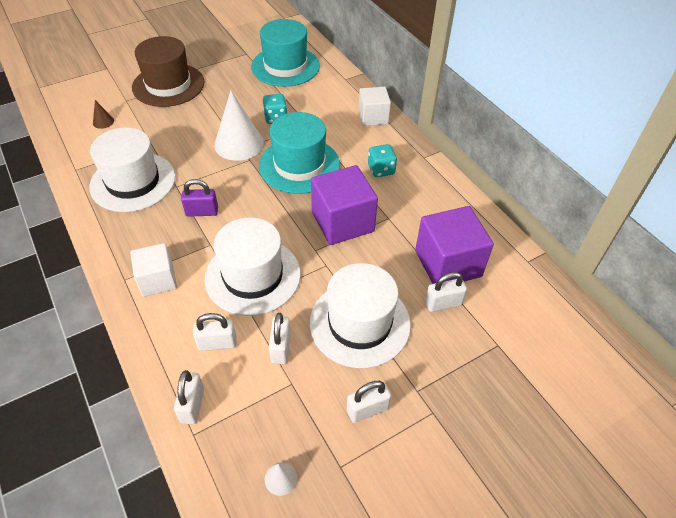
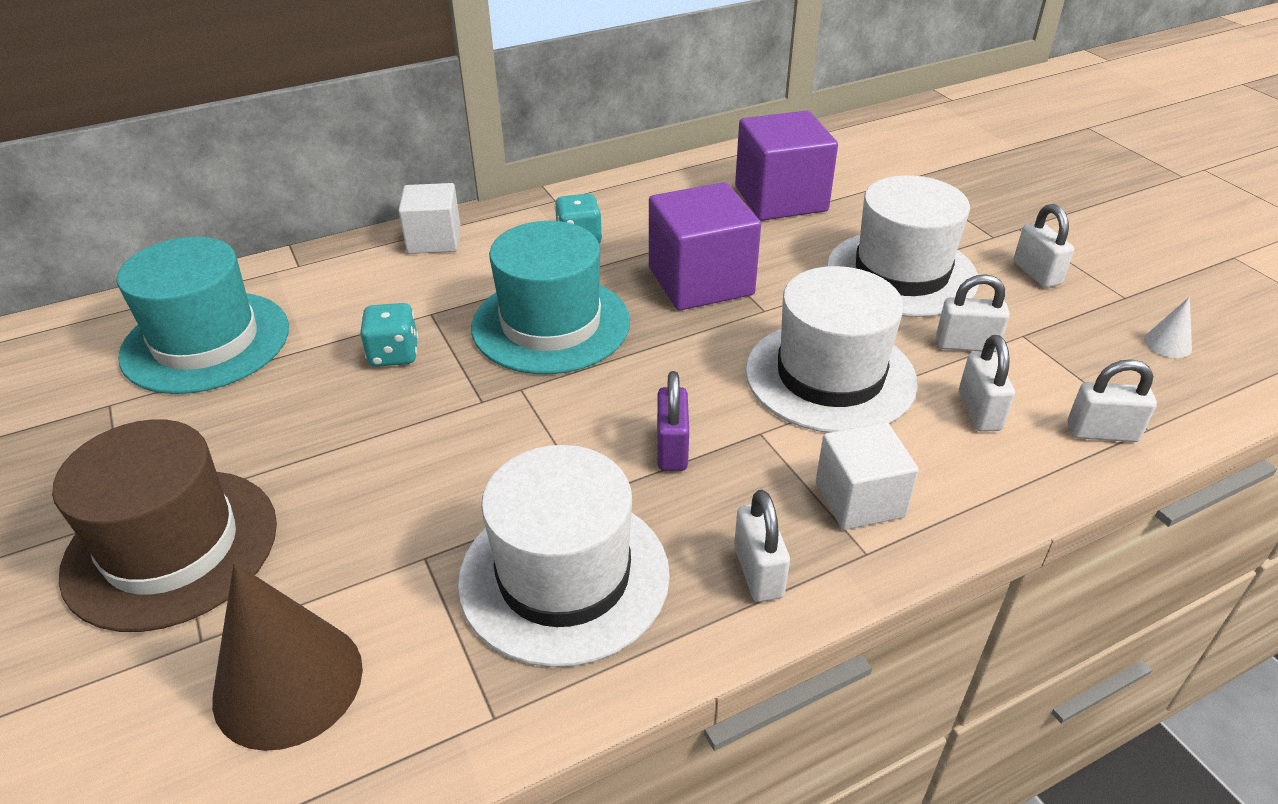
camera: 85 degrees left, 10 degrees down
(103, 122) = (288, 682): brown cone -> brown cone, size x2.30
(239, 144) = (465, 405): white cone -> none
(443, 303) = (851, 208): white padlock -> white padlock (758, 572)

